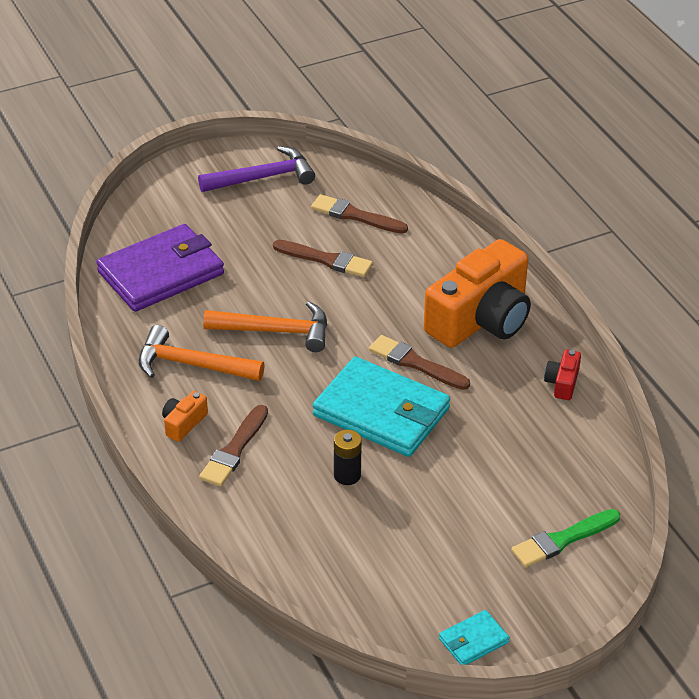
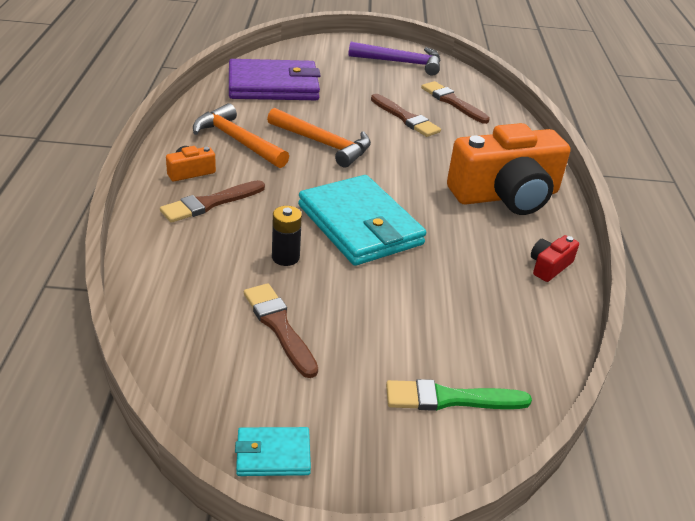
camera: 25 degrees right, 5 degrees down
(415, 363) = (421, 203): brown brush -> brown brush (279, 326)

